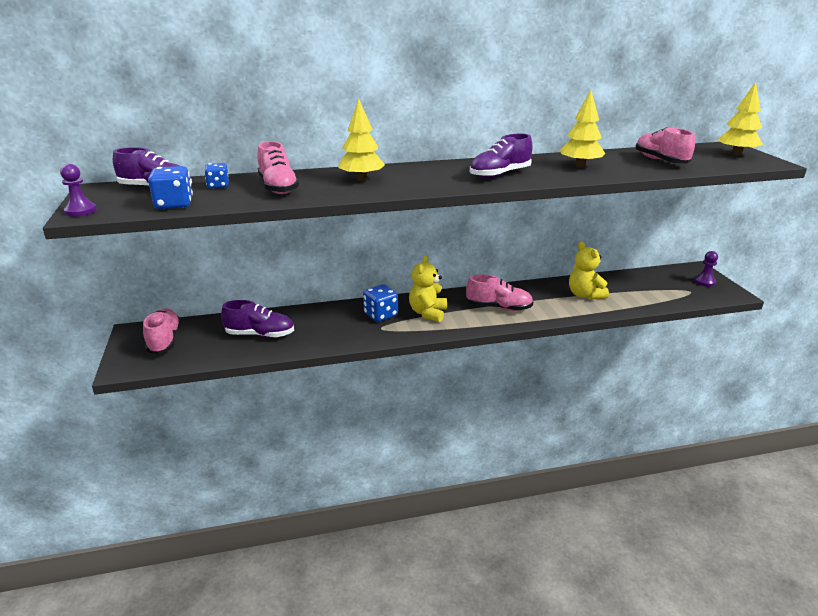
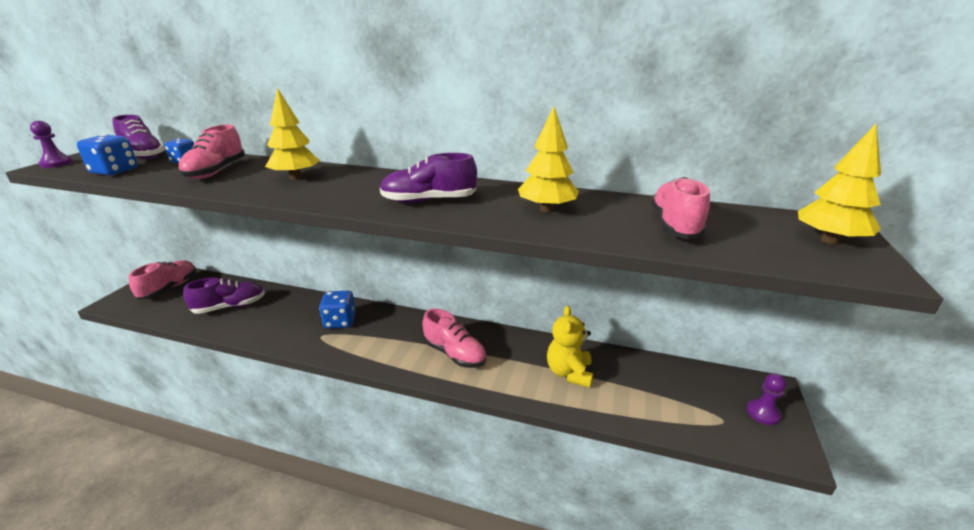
camera: 30 degrees right, 0 degrees up
(260, 334) = (230, 307): purple shoe -> purple shoe turned 60 degrees counterclockwise
(428, 313) = (381, 334): yellow teddy bear -> none

